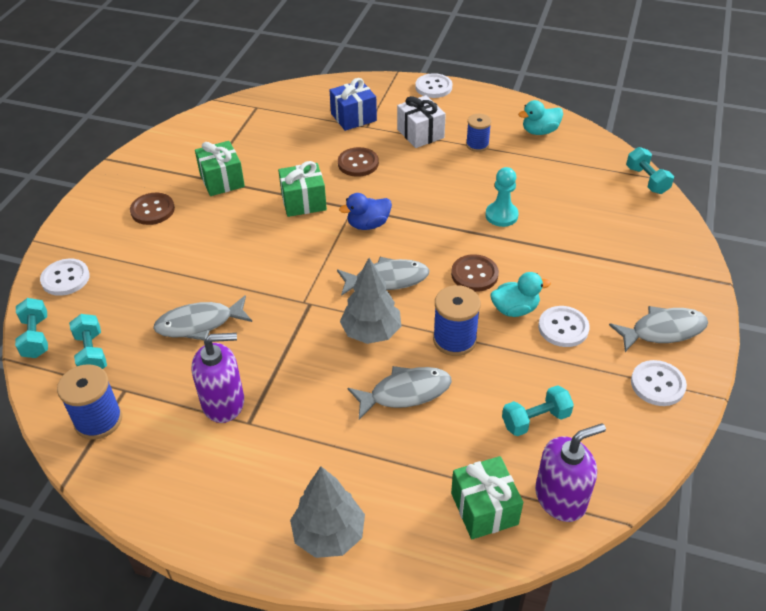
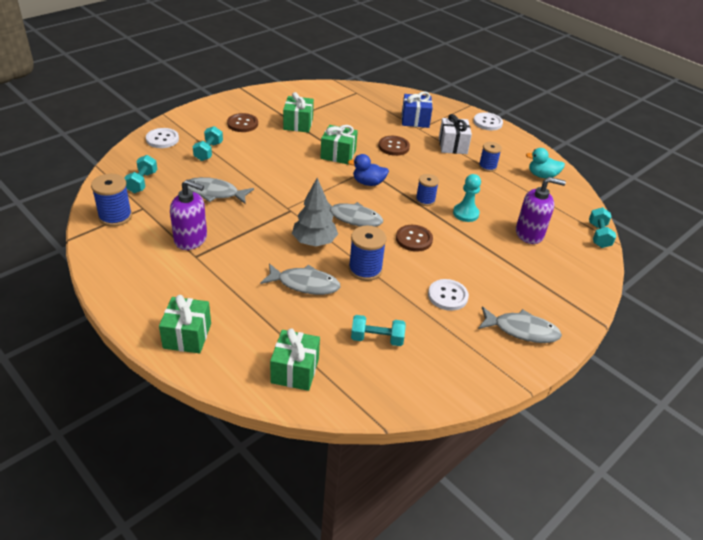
camera: 25 degrees right, 5 degrees down
(36, 337) = (120, 162): turquoise dumbbell -> turquoise dumbbell (208, 151)
(329, 534) = (187, 336): grey tree -> green gift
(447, 218) = (425, 200): none -> blue spool
(515, 309) = (423, 270): turquoise duck -> none
(560, 498) = (351, 390): purple soap dispenser -> purple soap dispenser (529, 234)
(657, 384) = (486, 360): white button -> none

